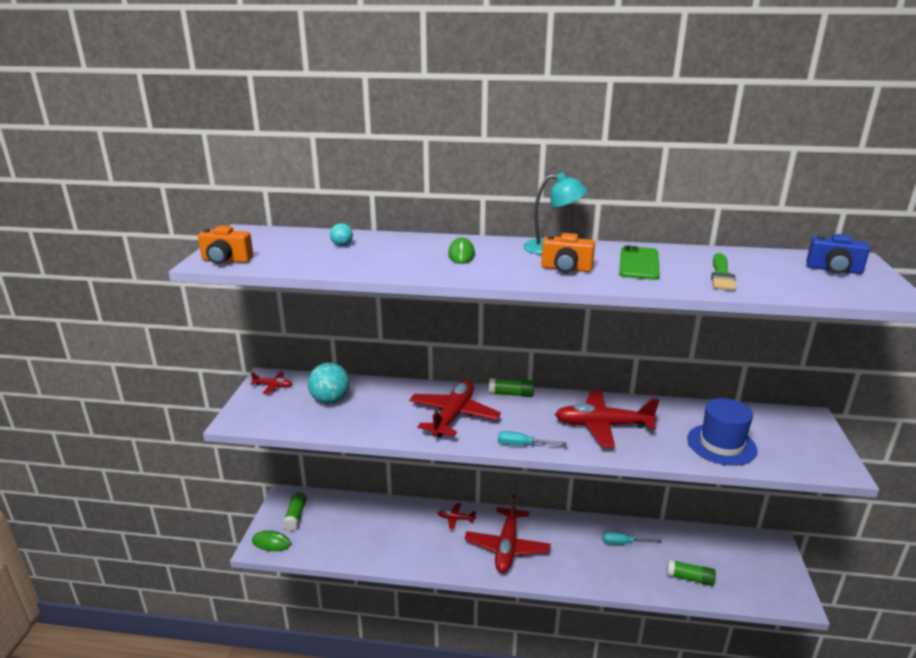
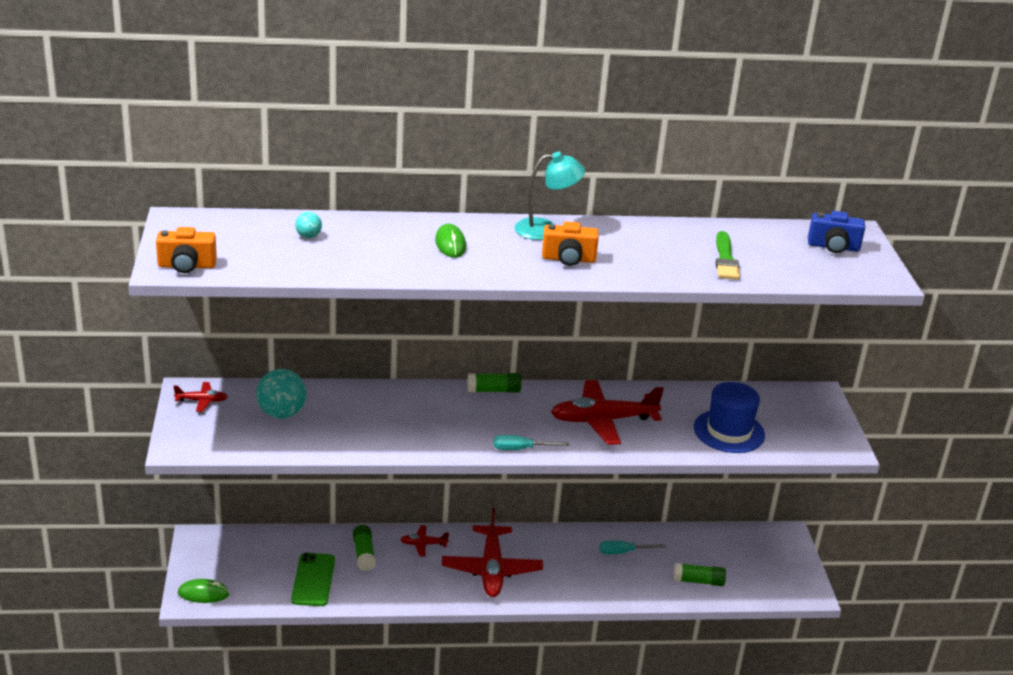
camera: 15 degrees left, 5 degrees up
(295, 516) = (221, 560): green glue stick -> green glue stick (364, 554)
(453, 415) = (434, 421): red plane -> none
(639, 264) = (642, 248): green phone -> green phone (313, 580)

